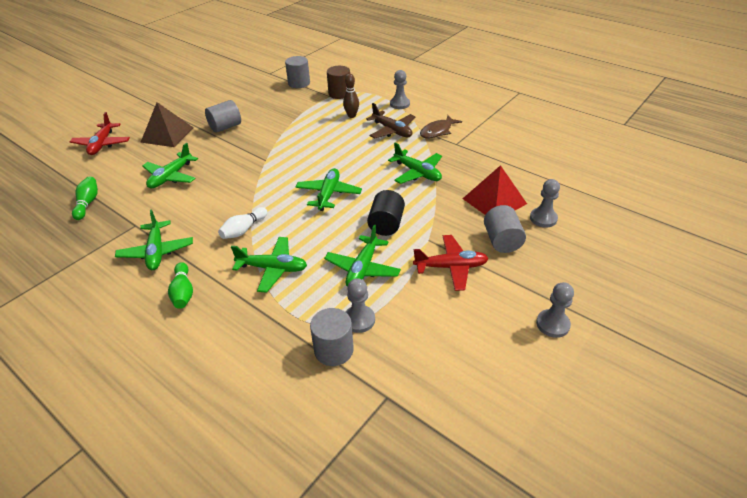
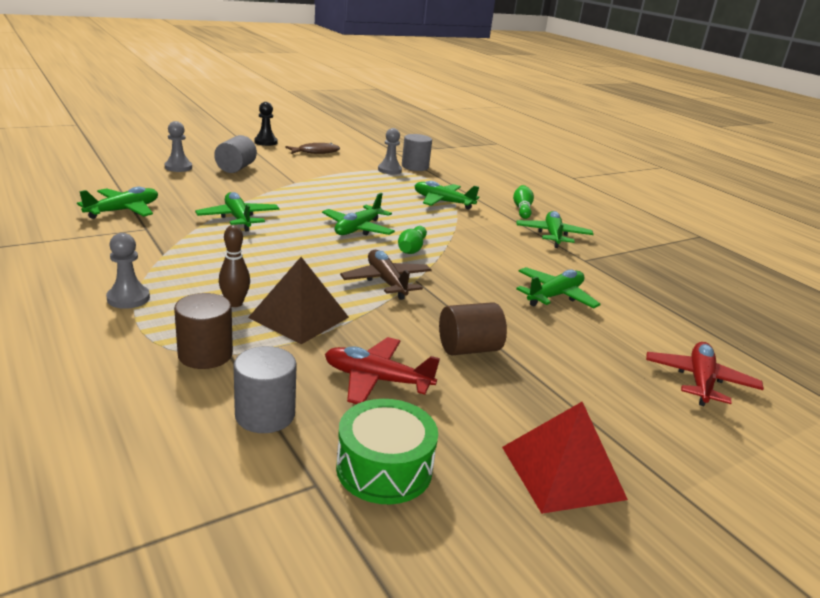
camera: 165 degrees left, 15 degrees down
(88, 203) = (658, 295): green bowling pin -> green bowling pin (411, 249)
(167, 134) = (579, 365): brown pyramid -> brown pyramid (299, 317)
(225, 127) = (468, 349): grey cylinder -> brown cylinder
(243, 230) = (463, 228): white bowling pin -> none
(249, 81) = (384, 468): none -> green drum
(362, 268) = (367, 185): green plane -> green plane (123, 210)
(386, 224) = (321, 198): black cylinder -> none
(392, 131) = (203, 264): brown plane -> brown plane (386, 282)
(437, 131) = (143, 246): brown fish -> brown fish (315, 152)
(451, 267) = (297, 169): red plane -> red plane (377, 380)
(494, 201) = (198, 184): red pyramid -> red pyramid (562, 472)
(552, 324) = (266, 142): grey pawn -> black pawn

